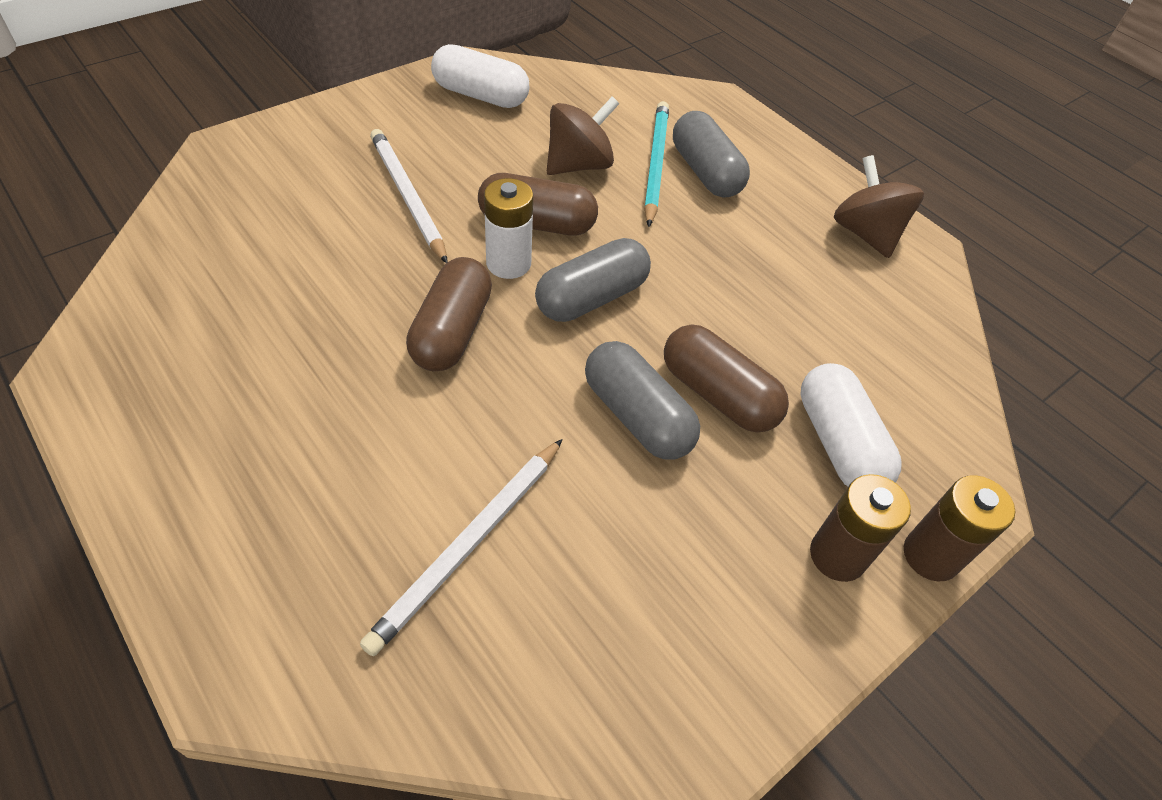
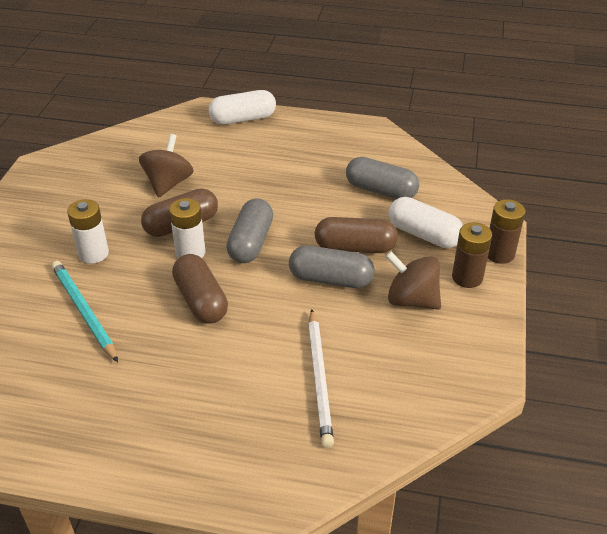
camera: 35 degrees left, 10 degrees down
(407, 197) = (93, 253): white pencil -> white battery
(480, 95) = (67, 178): white capsule -> white capsule (243, 119)
(655, 164) = (208, 161): turquoise pencil -> turquoise pencil (84, 311)
(705, 172) = (237, 150): grey capsule -> grey capsule (381, 190)
(865, 234) = (343, 137): brown spinning top -> brown spinning top (412, 300)

